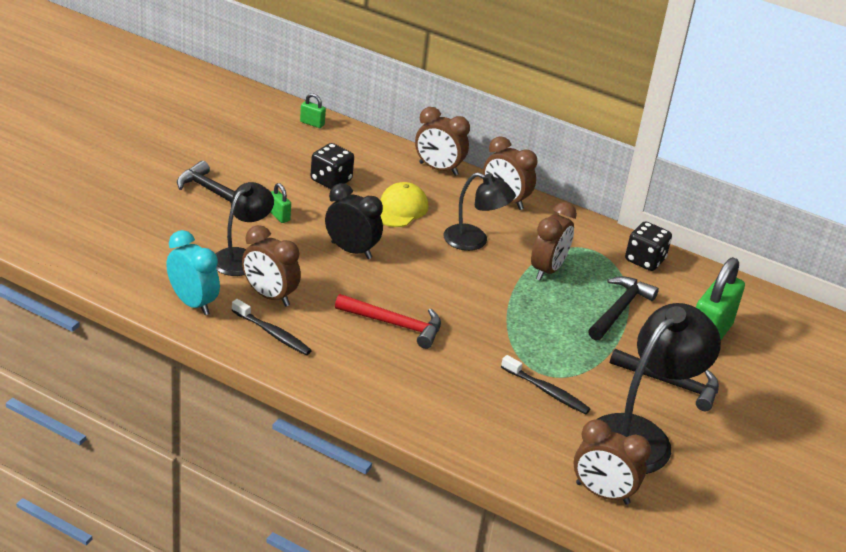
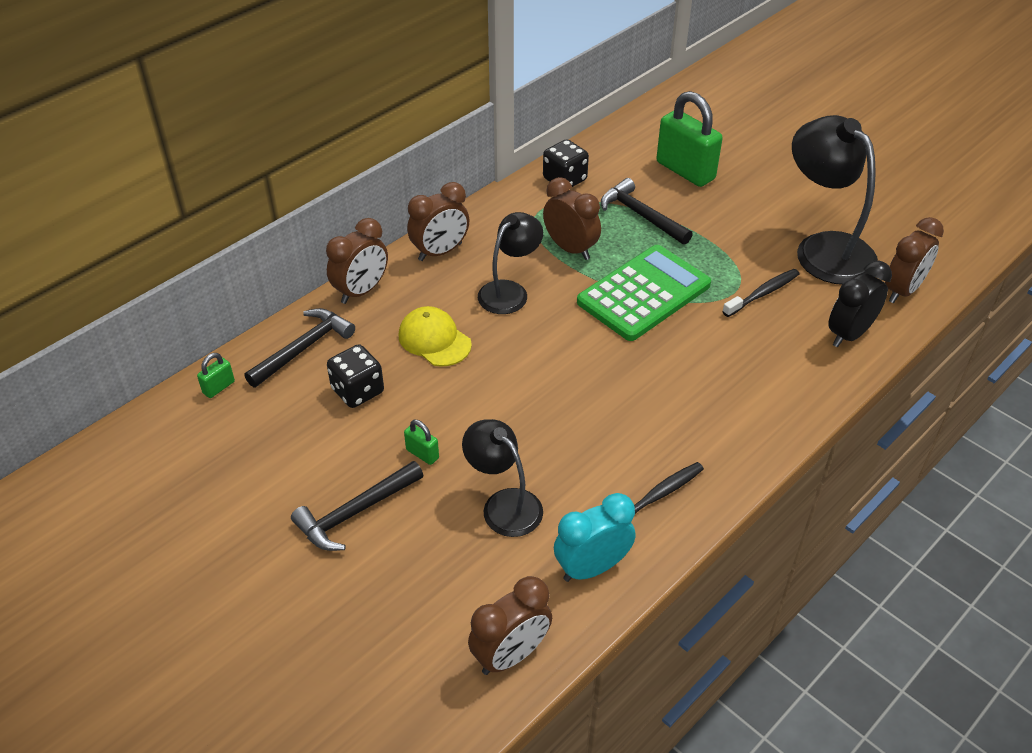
camera: 70 degrees left, 10 degrees up
(269, 296) = (587, 487): brown clock -> brown clock (510, 655)
(279, 216) = (422, 454): green padlock -> green padlock turned 60 degrees clockwise
(351, 250) = (508, 397): black clock -> black clock (849, 334)
(394, 324) = (650, 385): red hammer -> none
(509, 316) = (644, 294): none -> green calculator
(670, 383) = (752, 211): black hammer -> black hammer (303, 348)

